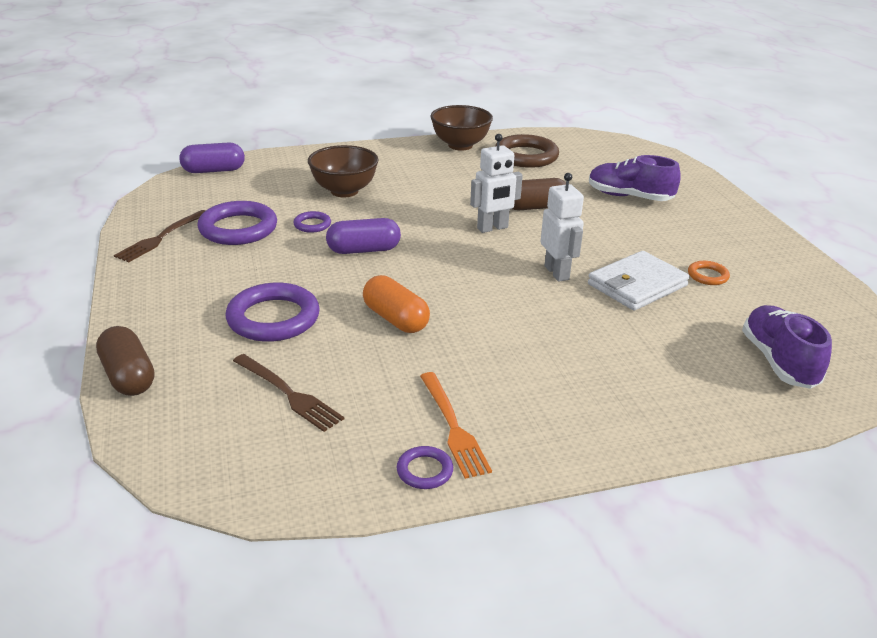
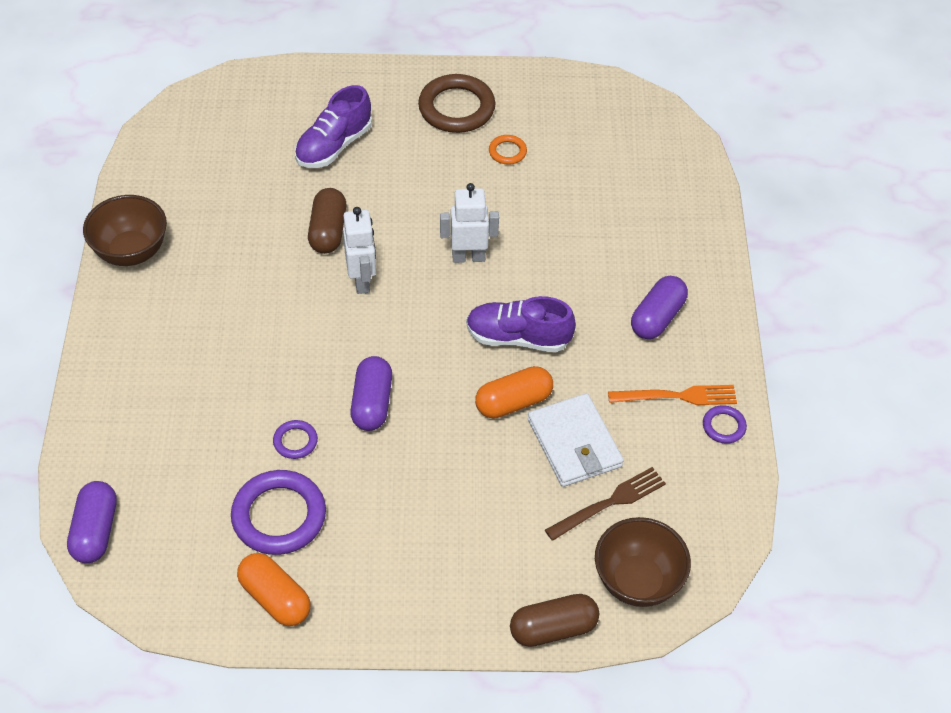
camera: 75 degrees left, 20 degrees up
(160, 238) = (275, 598): brown fork -> orange capsule
(273, 318) = (484, 501): purple ring -> none
(344, 191) = (218, 396): brown bowl -> brown bowl (637, 581)
(526, 156) = (192, 198): brown ring -> brown ring (456, 108)
(559, 398) = (657, 318): none -> purple capsule
(637, 285) = (508, 207): white wallet -> white wallet (574, 443)
(778, 361) = (643, 165): purple shoe -> purple shoe (518, 338)

